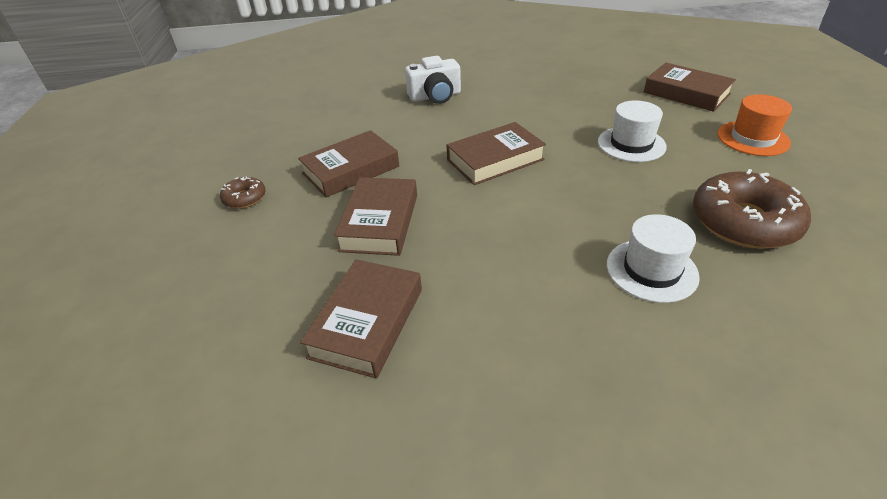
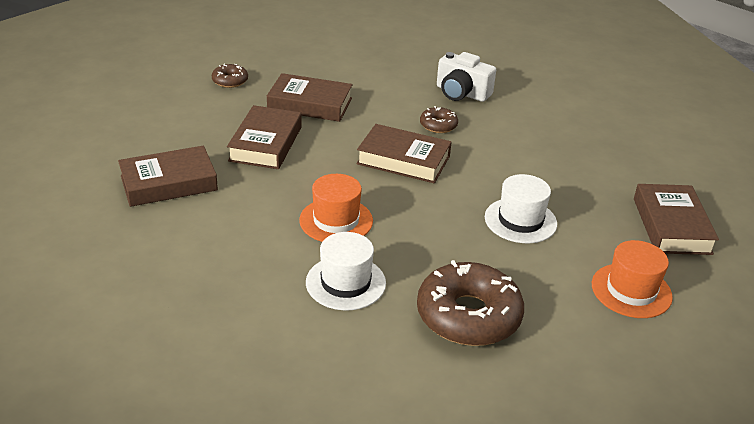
camera: 45 degrees right, 5 degrees down
(380, 222) = (266, 144): brown book -> brown book turned 45 degrees counterclockwise
(465, 124) = (438, 125): none -> brown donut
(549, 234) = (336, 220): none -> orange hat

